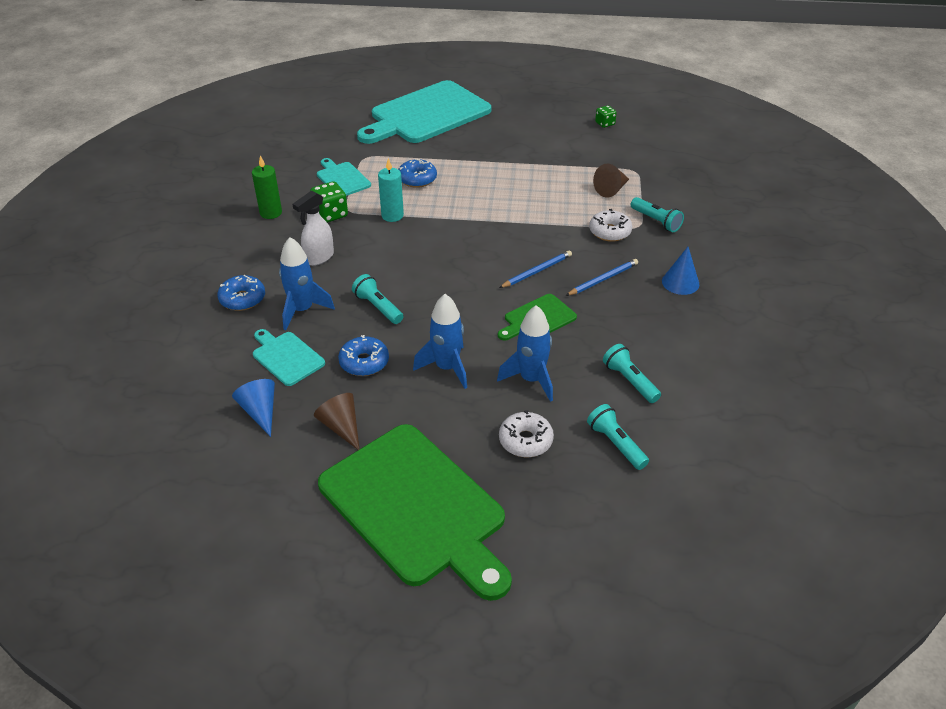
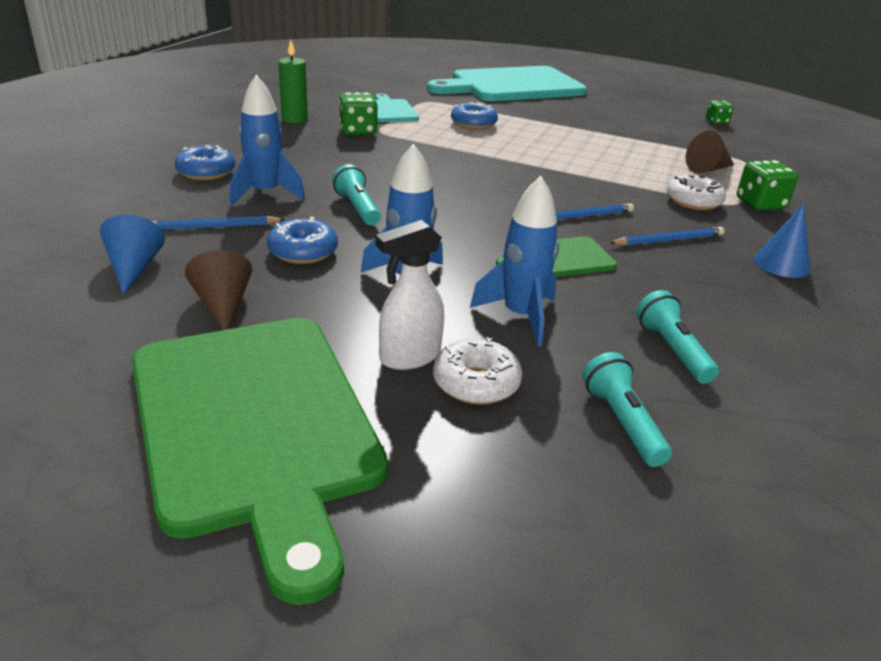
camera: 15 degrees right, 10 degrees down
(286, 357) = (212, 227): turquoise cutting board -> blue pencil
(319, 258) = (319, 158): white spray bottle -> white spray bottle (409, 357)
(392, 215) = (427, 143): turquoise candle -> none
(656, 221) = (760, 204): turquoise flashlight -> green dice

